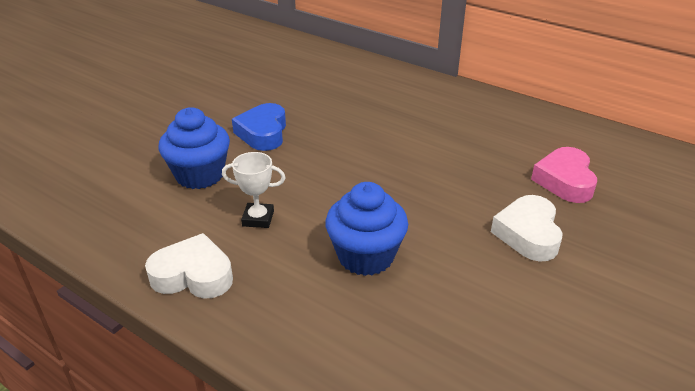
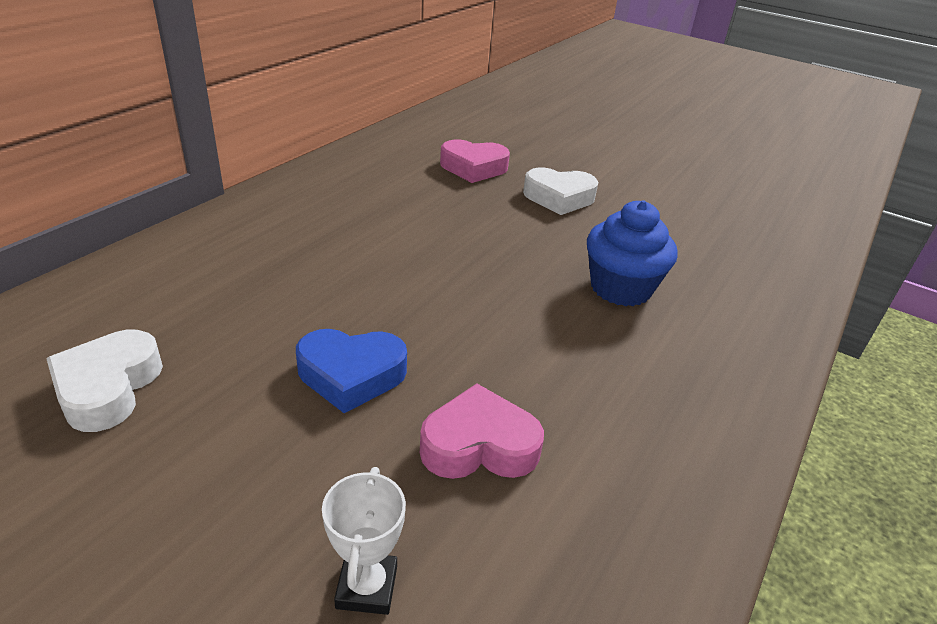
camera: 95 degrees left, 0 degrees up
(193, 275) = (705, 425): white heart -> white heart (108, 387)
(200, 175) = (479, 445): blue cupcake -> pink heart
(258, 218) = (577, 371): white trophy -> white trophy (367, 587)

